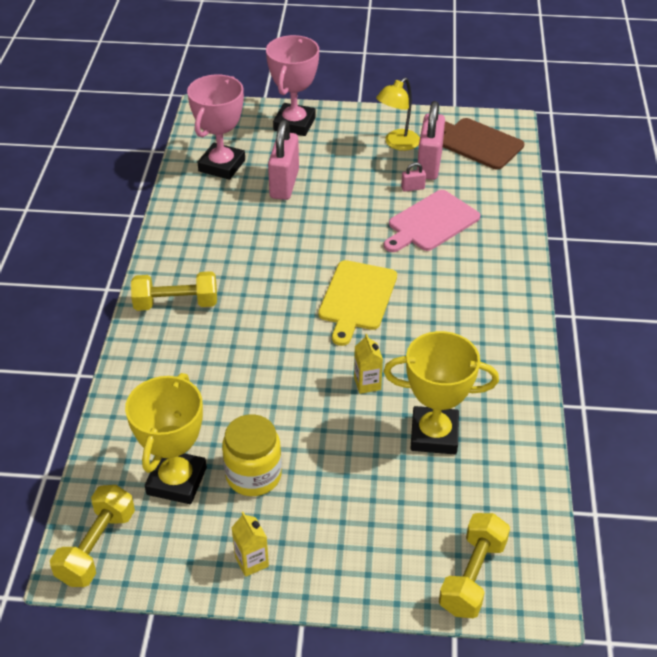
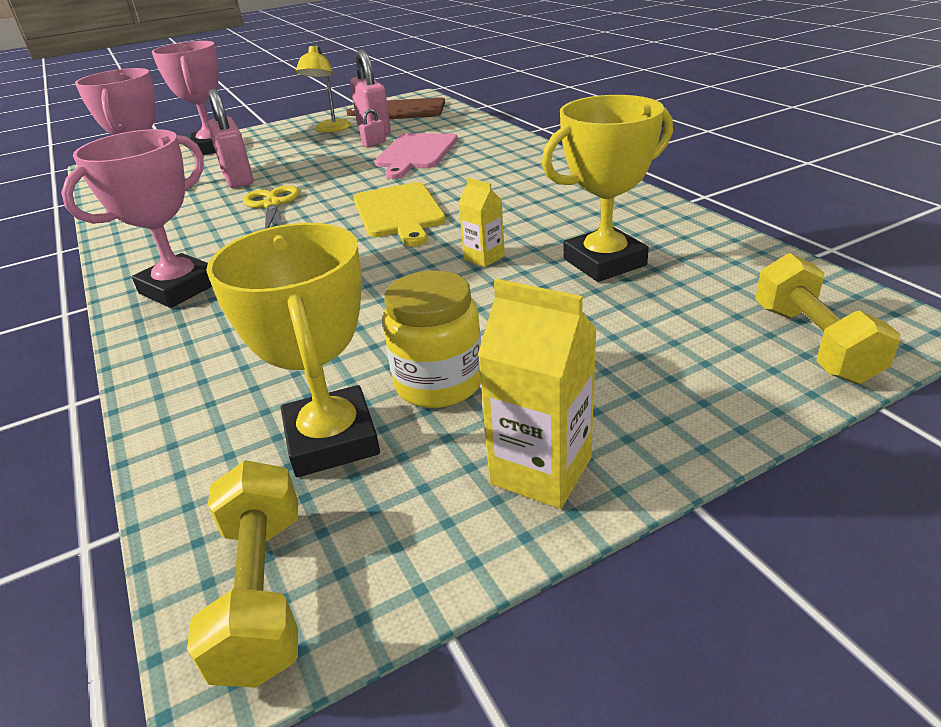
camera: 30 degrees left, 10 degrees down
(176, 304) = (179, 288): yellow dumbbell -> pink trophy
(251, 561) = (541, 471): yellow carton -> yellow carton, size x1.67
(284, 237) = (272, 205): none -> yellow scissors

